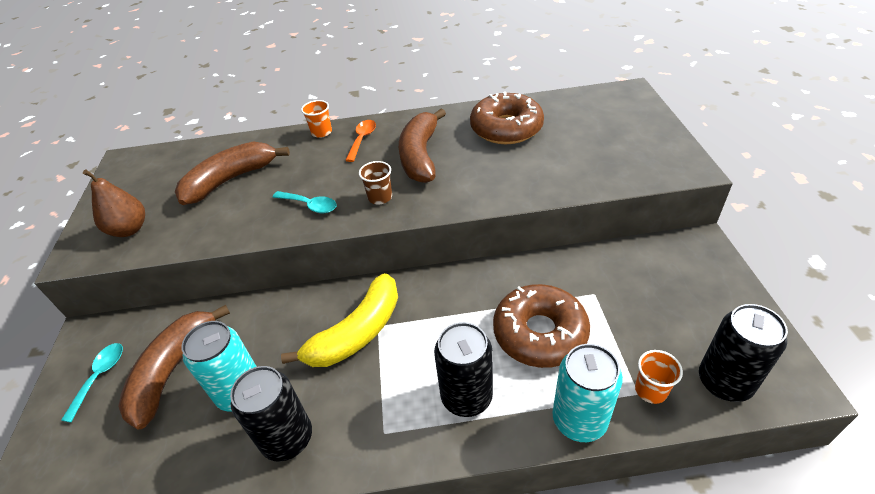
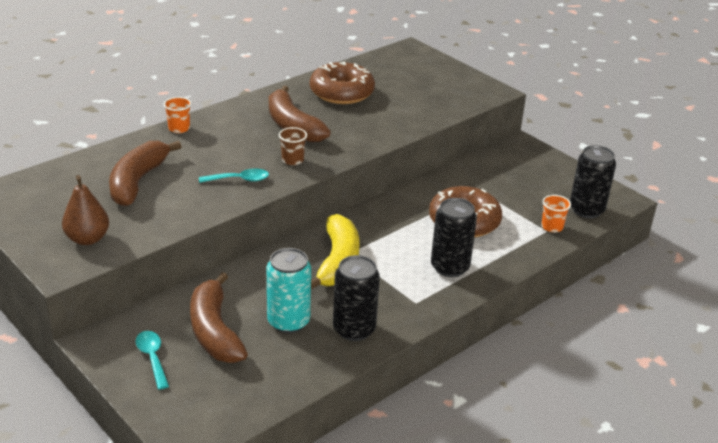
camera: 40 degrees left, 10 degrees down
(362, 140) = (226, 126): orange spoon -> none
(579, 420) = (525, 254): turquoise can -> none

